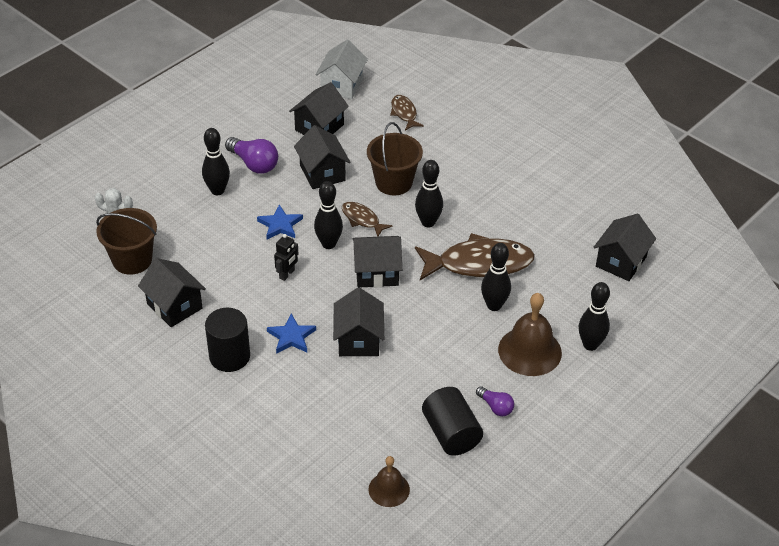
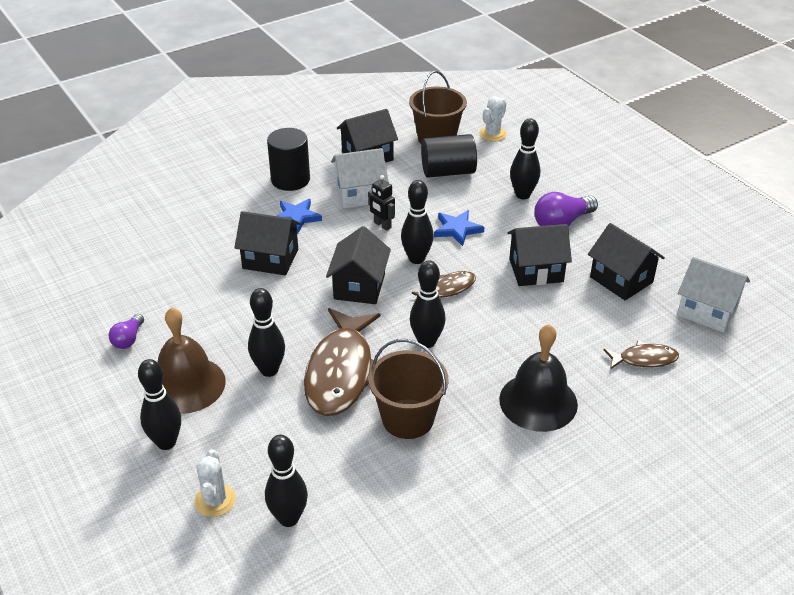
camera: 105 degrees right, 5 degrees down
(242, 299) = (360, 194): none -> white house
(389, 489) = (83, 249): brown bell -> none
(394, 182) = (506, 325): brown bucket -> brown bucket (407, 419)
(451, 433) = (117, 300): black cylinder -> black cylinder (448, 171)
(466, 159) = (538, 401): none -> black bell
(495, 407) = (128, 339): purple light bulb -> purple light bulb turned 45 degrees counterclockwise
(621, 261) = (288, 518): black house -> black bowling pin
(626, 302) = (215, 500): none -> white cactus

